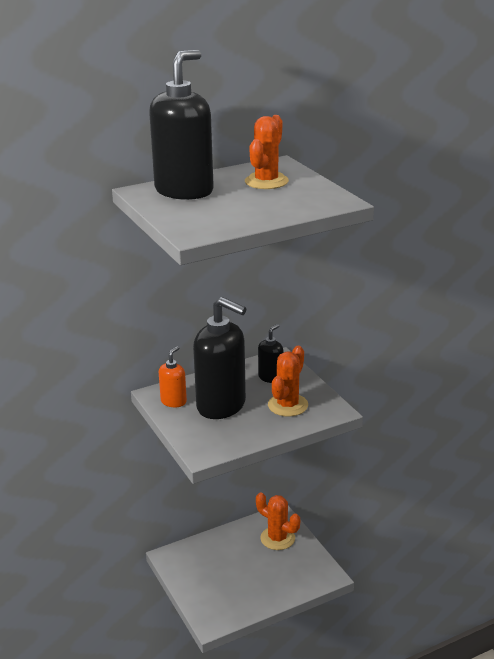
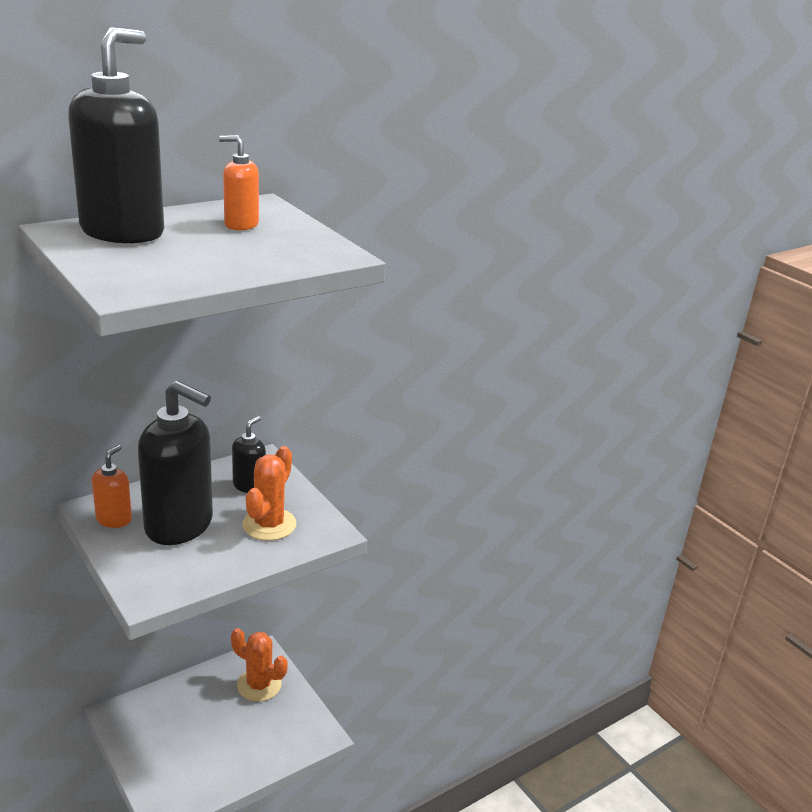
camera: 10 degrees left, 0 degrees up
(266, 181) = (241, 225): orange cactus -> orange soap dispenser

